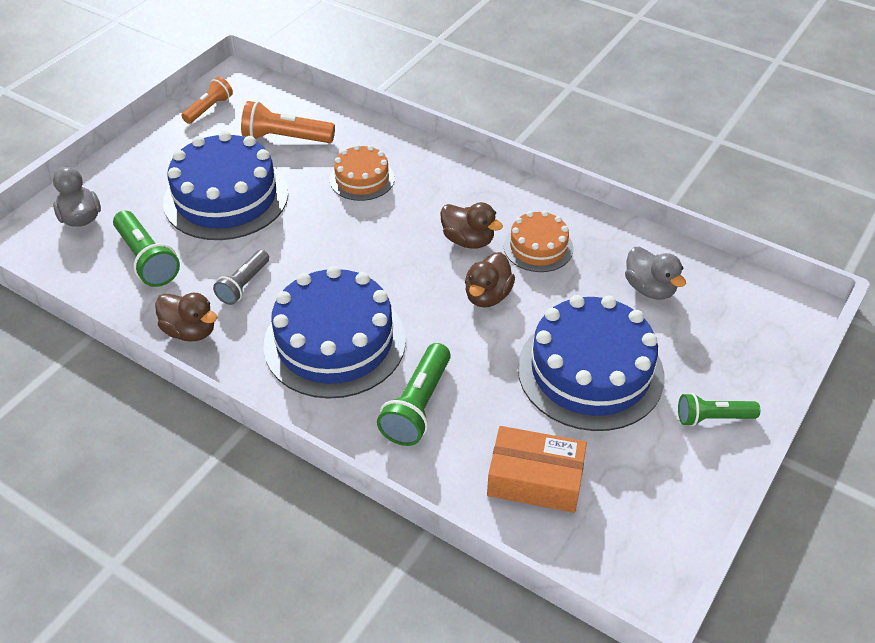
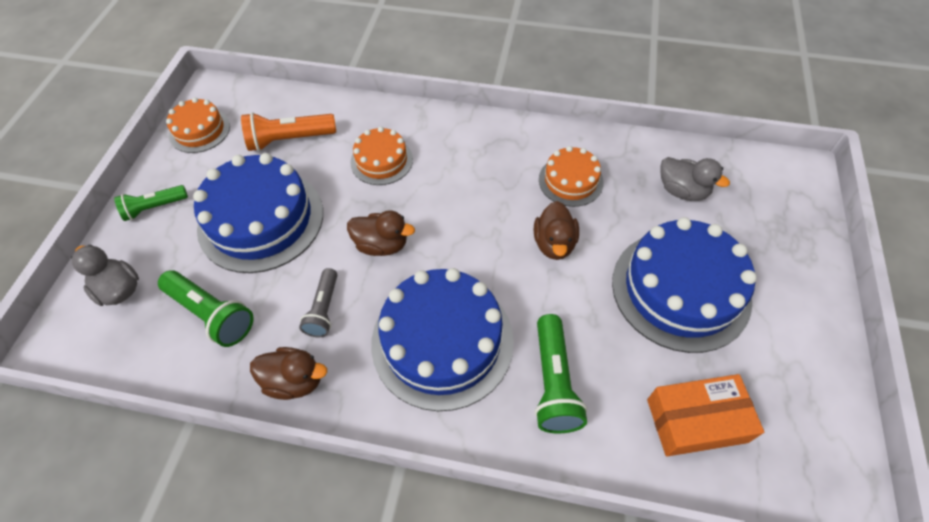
camera: 20 degrees left, 10 degrees up
(209, 109) = (199, 130): orange flashlight -> orange cake
(468, 240) = (508, 193): brown duck -> brown duck (382, 245)
(712, 418) = (801, 299): green flashlight -> green flashlight (154, 208)

